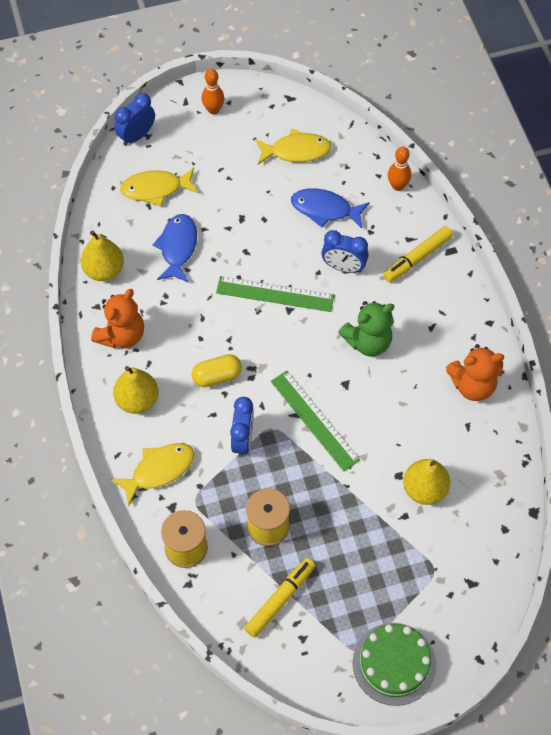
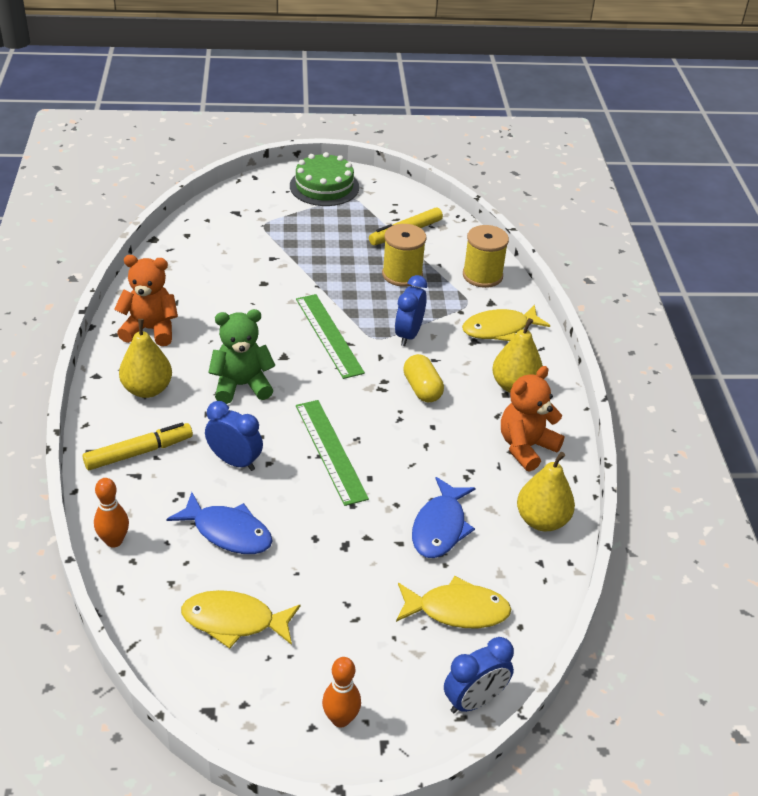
camera: 170 degrees left, 20 degrees down
(217, 376) = (422, 389): yellow capsule -> yellow capsule turned 75 degrees clockwise
(275, 294) = (331, 451): green ruler -> green ruler turned 45 degrees clockwise
(424, 489) = (244, 270): yellow pear -> yellow pear (147, 389)

